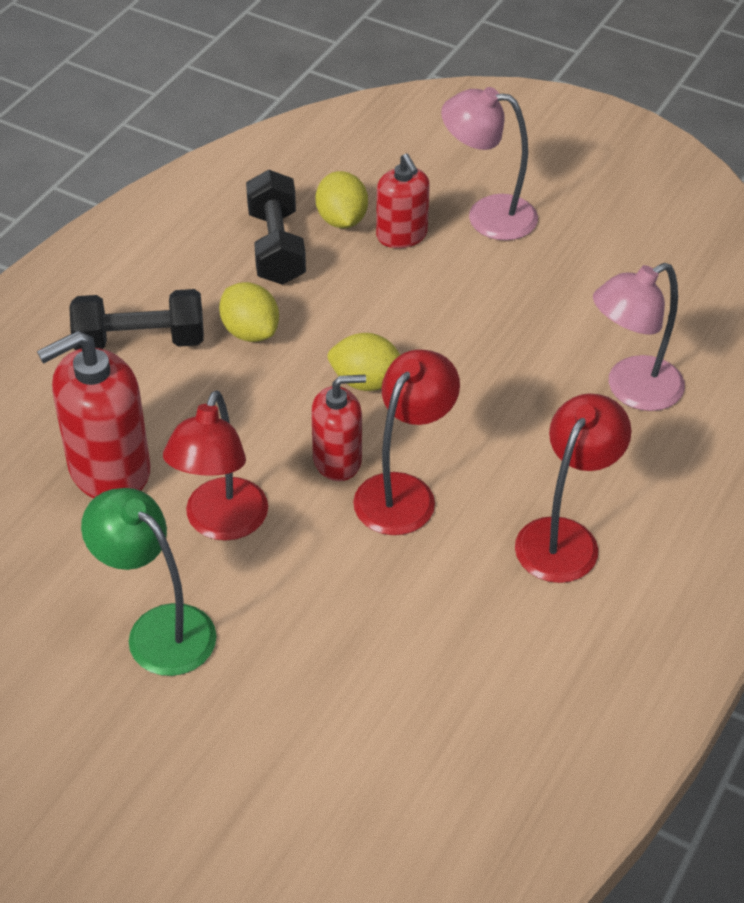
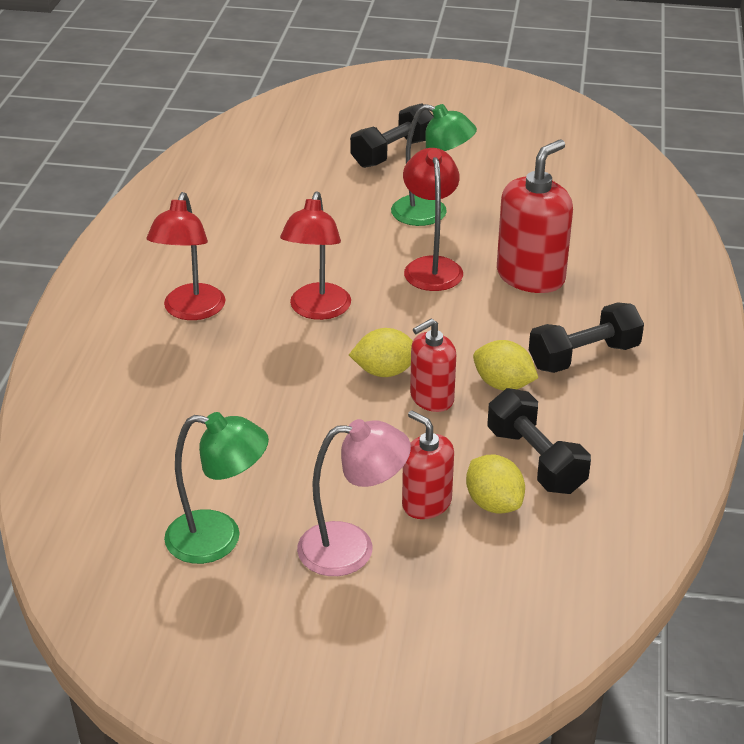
camera: 160 degrees right, 10 degrees down
(126, 805) = (392, 153): none -> black dumbbell
(337, 460) = (376, 317): red soap dispenser -> red soap dispenser (431, 398)
(603, 252) = (219, 539): none -> green lamp
(631, 390) = (162, 418): pink lamp -> none

